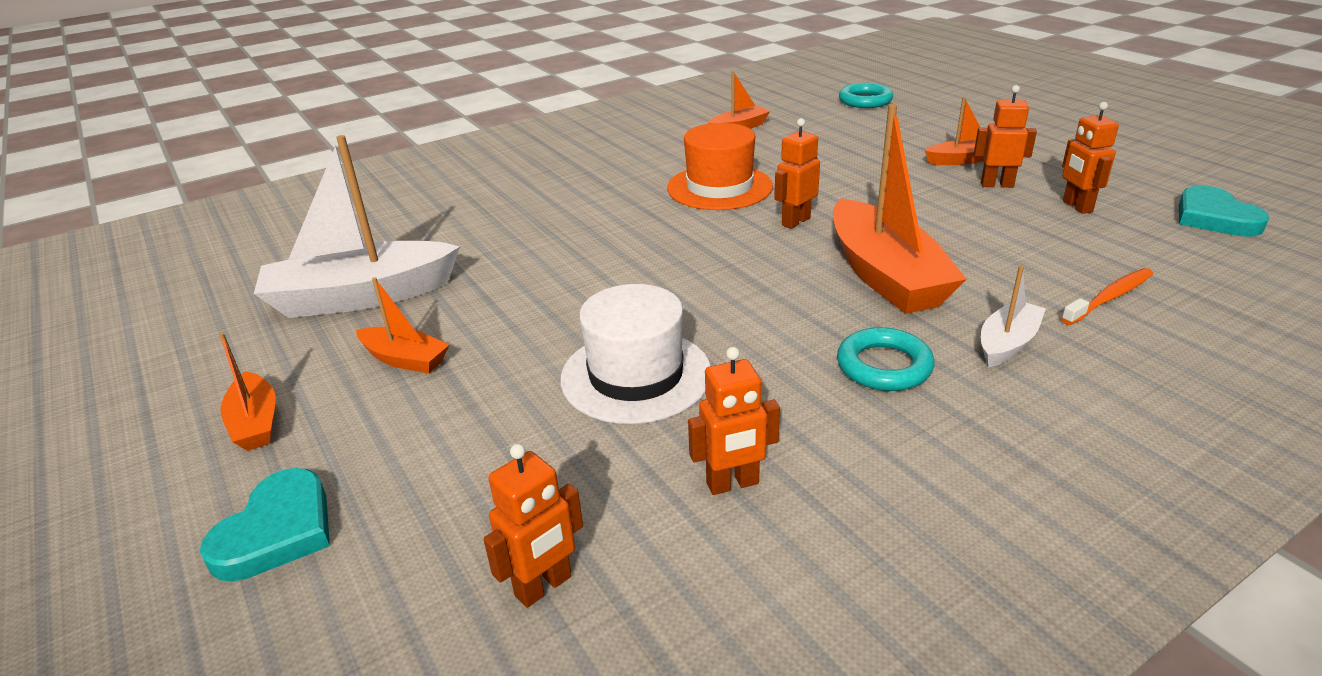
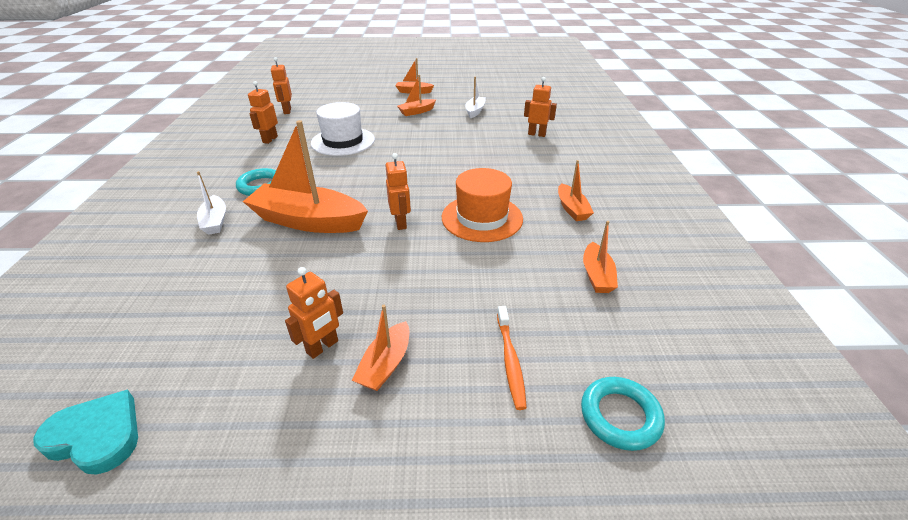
camera: 120 degrees right, 5 degrees up
(277, 531) = (360, 90): turquoise heart -> none
(361, 297) = (475, 111): white boat -> white boat, size x0.49
(640, 156) = (572, 209): none -> orange boat
(1076, 206) = (236, 362): orange robot -> orange robot (537, 134)
(1109, 297) = (172, 278): orange toothbrush -> orange toothbrush (510, 360)

